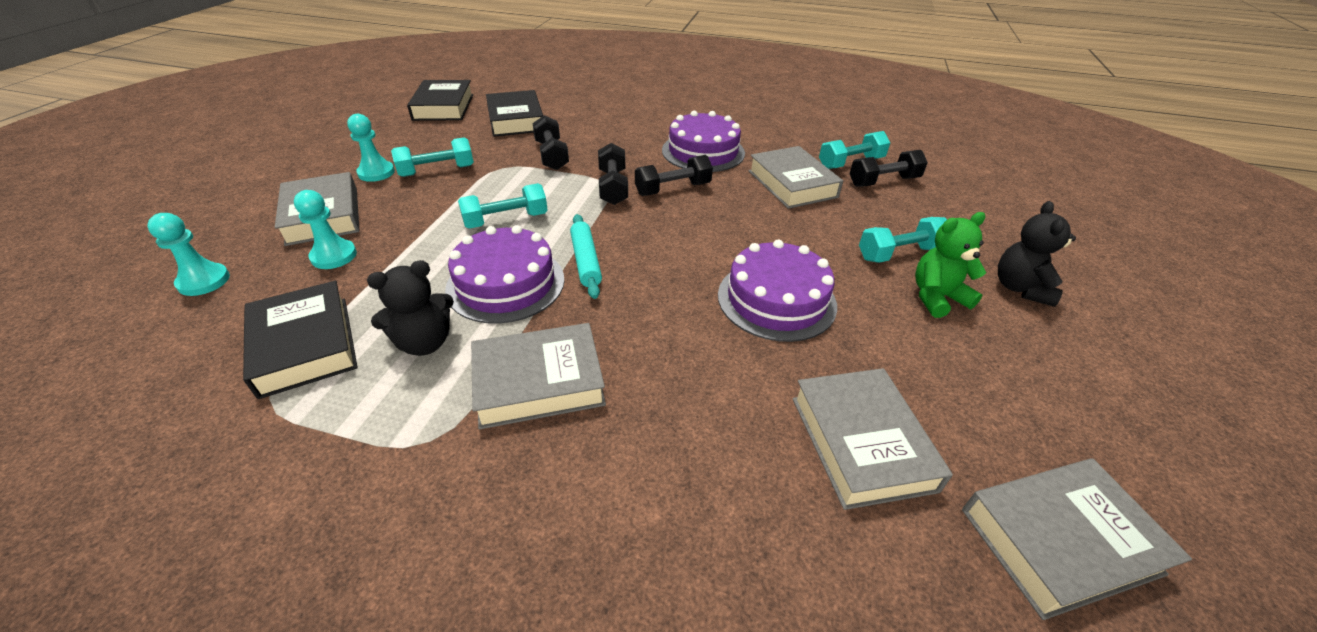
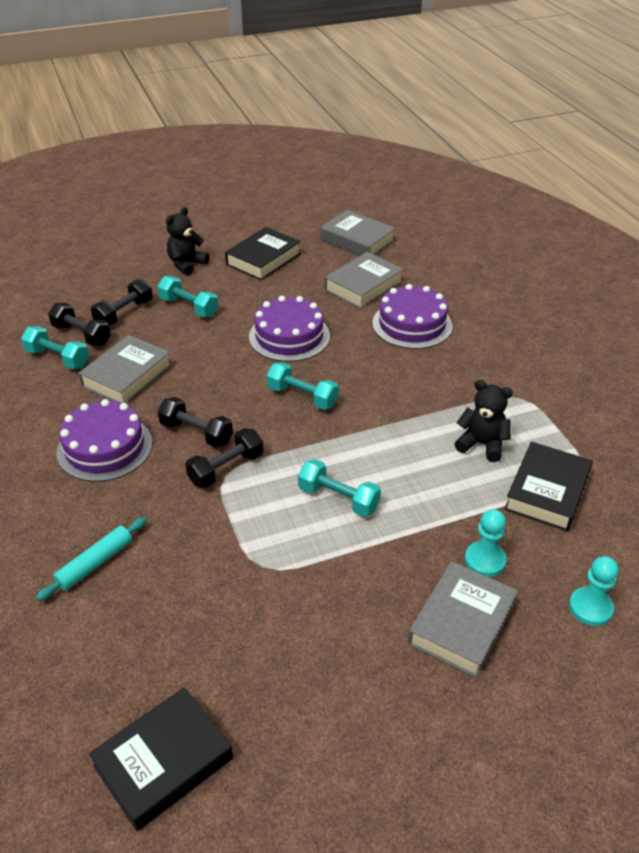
camera: 125 degrees left, 0 degrees up
(376, 173) = (368, 660): turquoise pawn -> none
(437, 171) = (316, 611): turquoise dumbbell -> turquoise dumbbell (302, 397)
(506, 283) = (401, 447): purple cake -> purple cake (412, 324)
(516, 120) = (143, 643): black book -> black book (263, 259)
(539, 382) = (449, 385): grey book -> none
(551, 155) = (205, 546): black dumbbell -> black dumbbell (124, 313)
(585, 261) = (339, 426): turquoise rolling pin -> turquoise rolling pin (95, 563)
(937, 297) = (225, 287): green teddy bear -> none
(1020, 288) = (186, 264): black teddy bear -> black teddy bear turned 150 degrees clockwise

